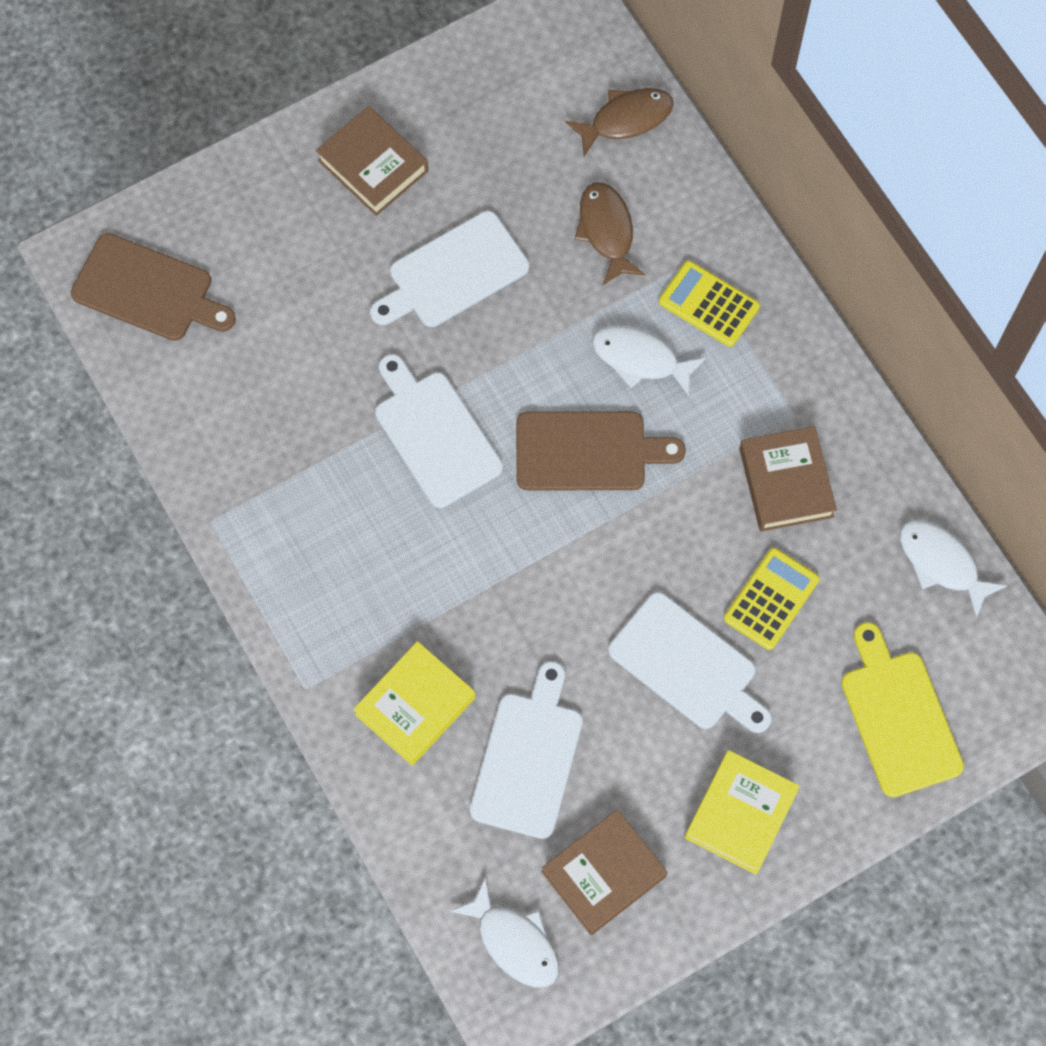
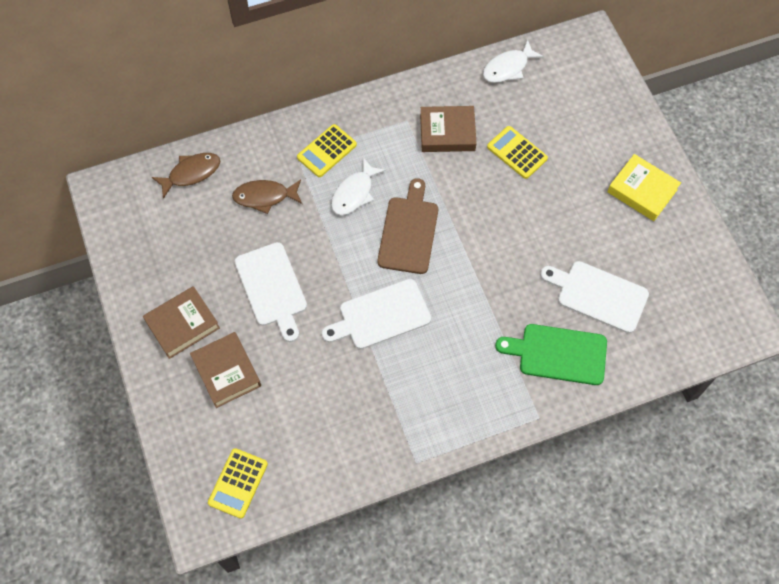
camera: 80 degrees left, 5 degrees down
(148, 290) = (238, 483): brown cutting board -> yellow calculator
(415, 706) = (558, 354): yellow book -> green cutting board
(514, 942) = (708, 320): white fish -> none
(603, 874) = (671, 266): brown book -> brown book (226, 372)
(626, 119) = (191, 173): brown fish -> brown fish turned 75 degrees clockwise
(687, 665) = (551, 202): white cutting board -> none
(898, 717) = (594, 105): yellow cutting board -> none

